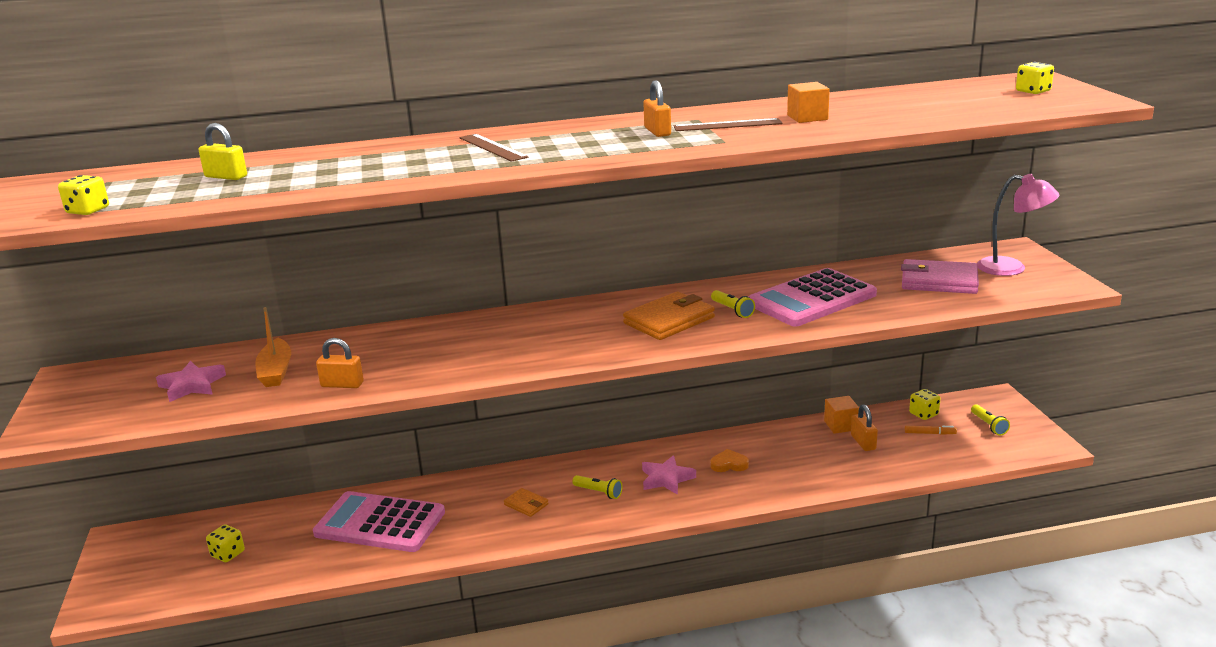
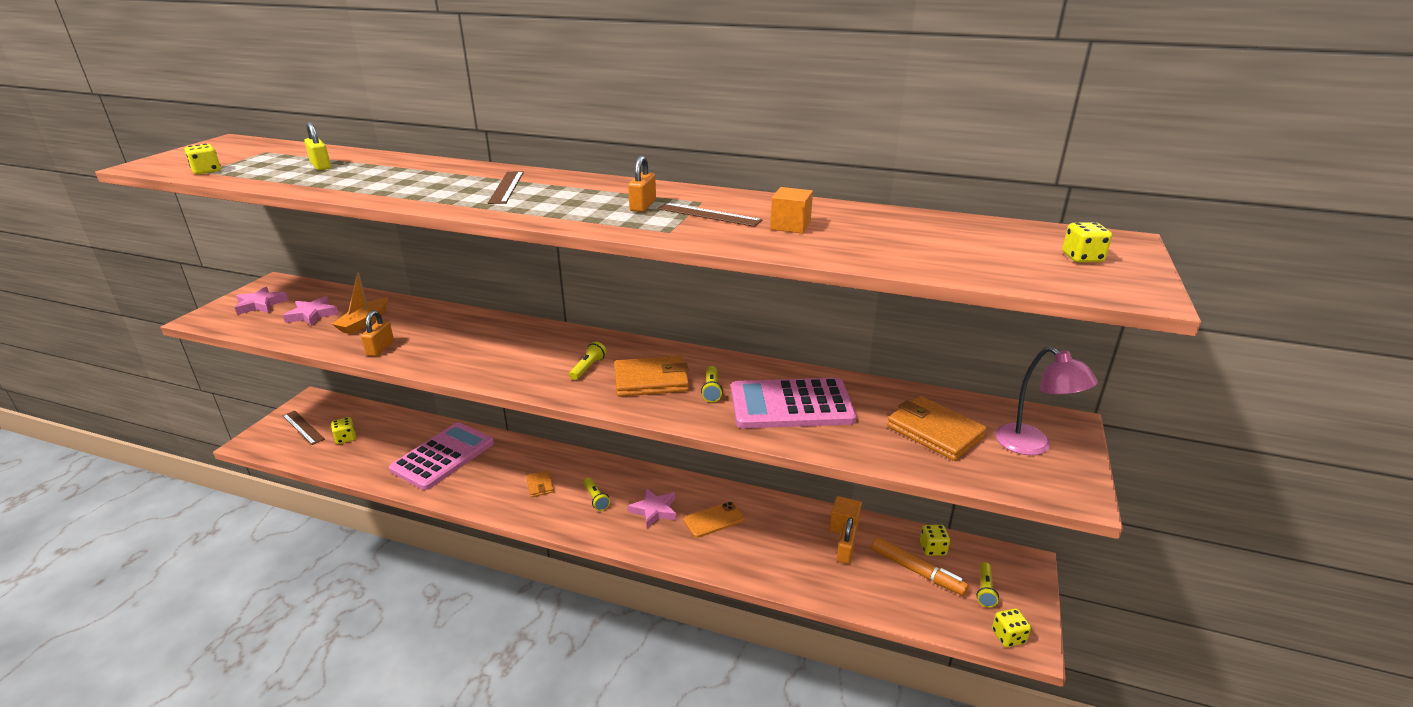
camera: 30 degrees right, 5 degrees up
(96, 398) = (260, 304): none -> pink star
(149, 566) = (303, 427): none -> brown ruler
(342, 384) = (380, 348): orange padlock -> orange padlock turned 60 degrees clockwise
(380, 523) = (443, 456): pink calculator -> pink calculator turned 75 degrees clockwise
(595, 330) = (588, 368): none -> yellow flashlight
(729, 464) = (714, 520): orange heart -> orange phone
(930, 433) = (917, 571): orange marker -> orange marker, size x1.92
(939, 281) = (935, 432): pink wallet -> orange wallet
(1034, 447) = (1008, 636): none -> yellow dice

